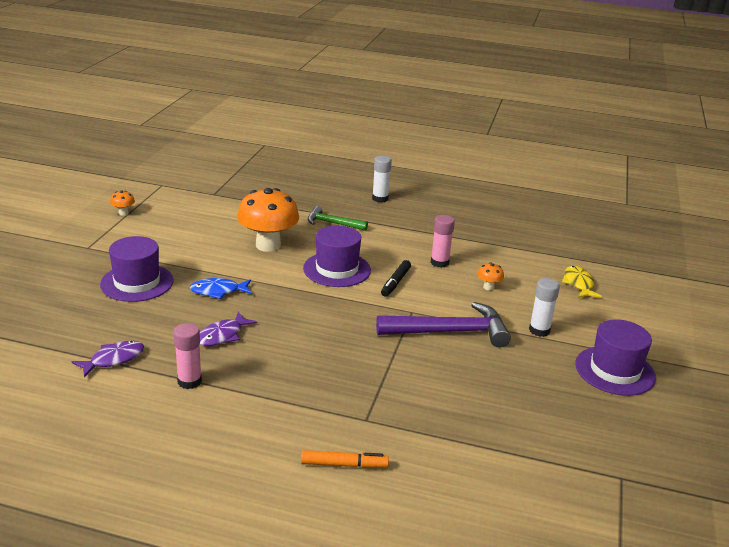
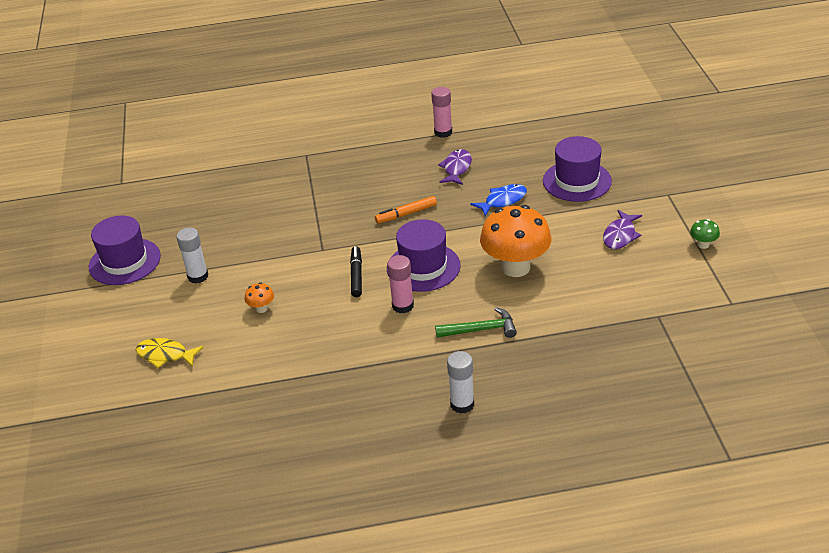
camera: 160 degrees right, 10 degrees up
(113, 359) = (509, 125): purple fish -> purple fish (620, 235)
(123, 213) = (703, 244): orange mushroom -> green mushroom
(344, 464) = (303, 127): orange marker -> orange marker (406, 214)
(439, 262) = (327, 321): pink glue stick -> pink glue stick (403, 306)
(449, 332) = (278, 242): purple hammer -> none
(578, 284) = (165, 355): yellow fish -> yellow fish turned 135 degrees clockwise

